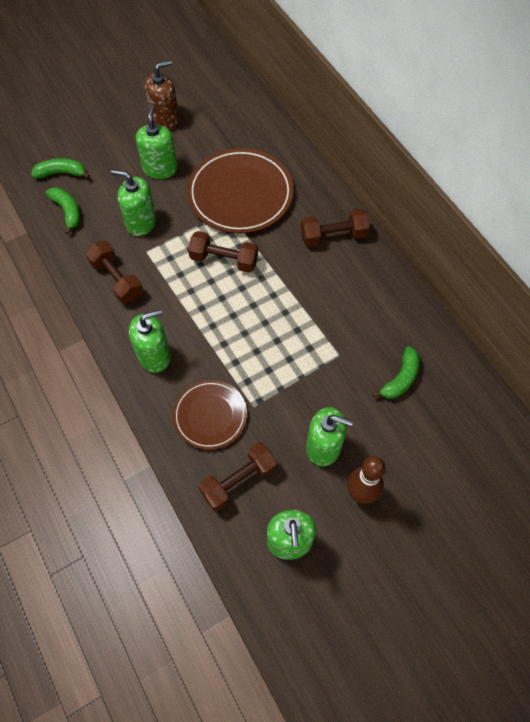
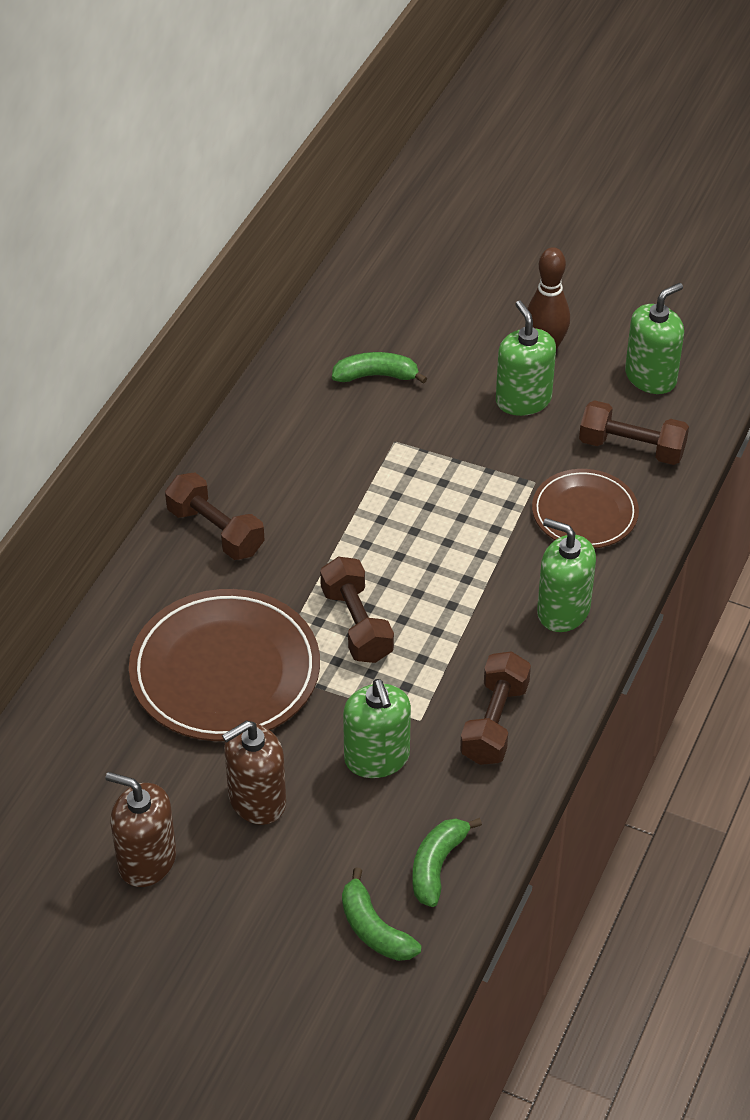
camera: 125 degrees left, 15 degrees down
(160, 169) = (257, 800): green soap dispenser -> brown soap dispenser

